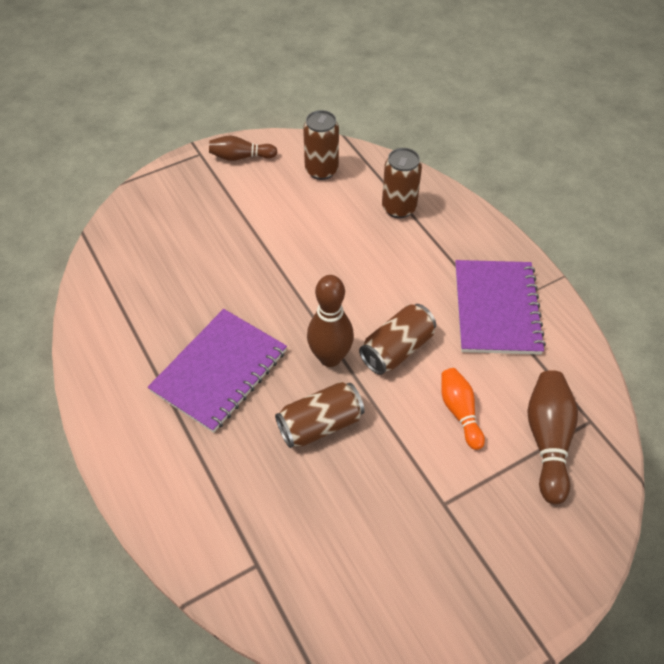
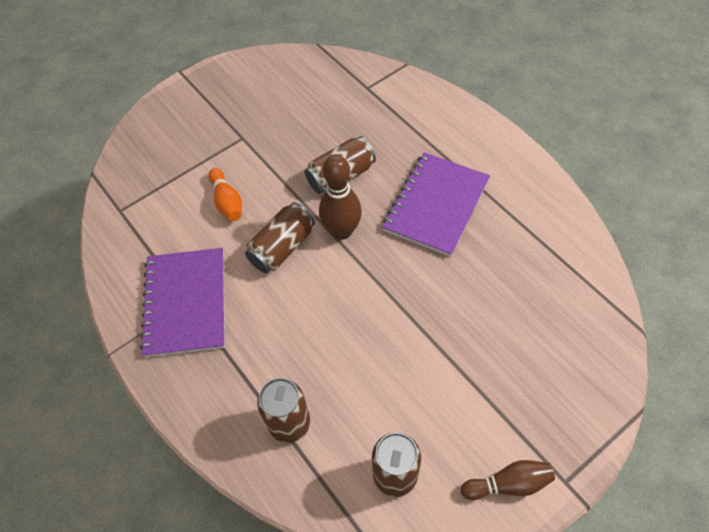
camera: 175 degrees right, 5 degrees up
(548, 440) = (158, 190): brown bowling pin -> none

